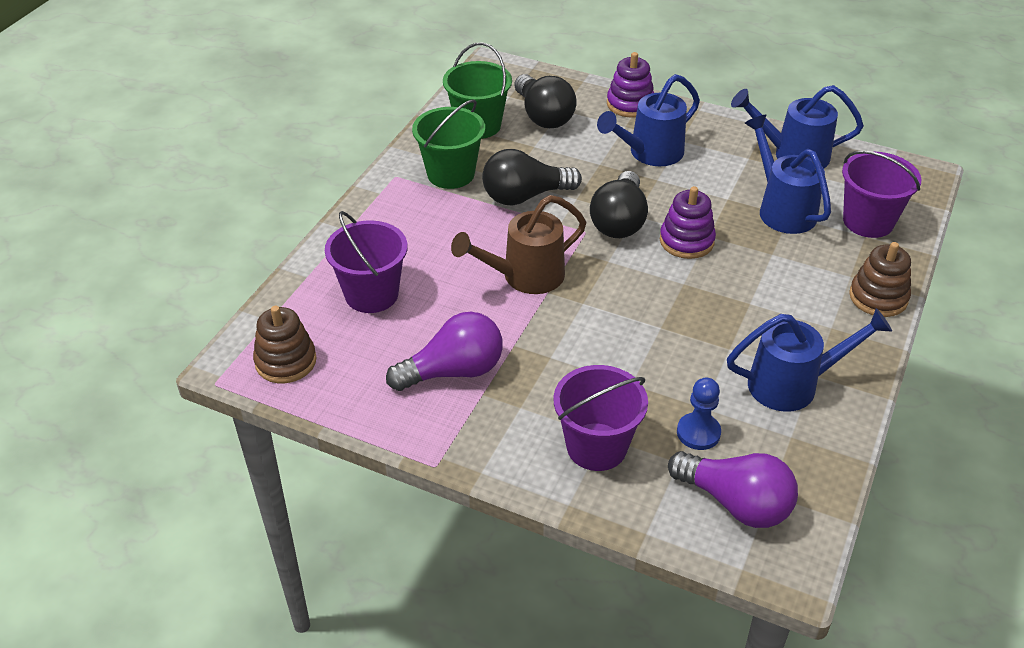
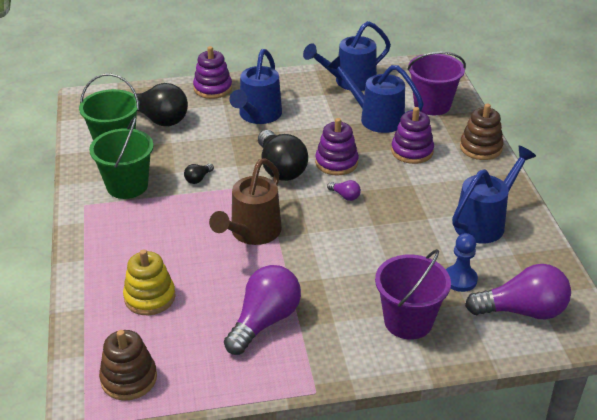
camera: 35 degrees left, 5 degrees down
(371, 294) = (150, 297): purple bucket -> yellow stacking toy
(524, 196) = (198, 179): black light bulb -> black light bulb, size x0.43
(660, 282) = (345, 196): none -> purple light bulb
(787, 265) = (412, 151): none -> purple stacking toy

